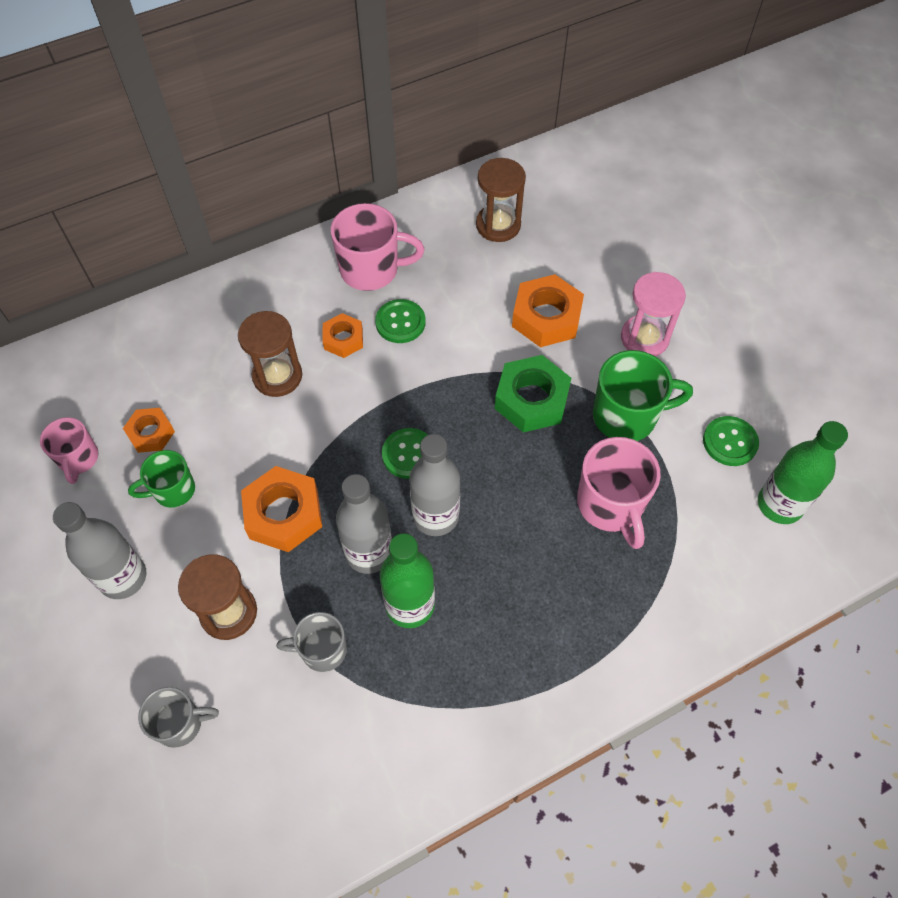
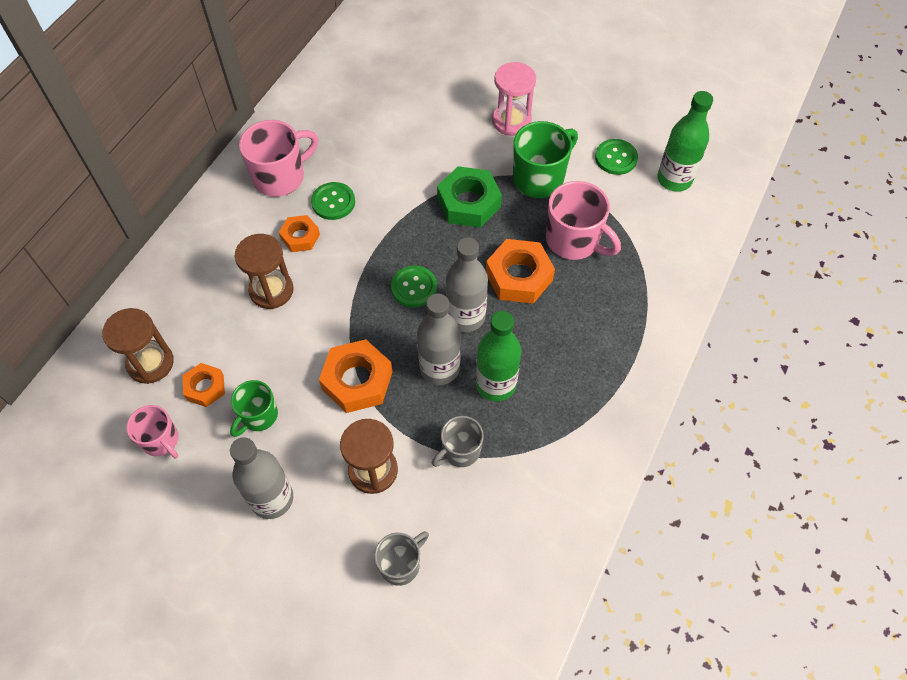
camera: 35 degrees left, 0 degrees up
(498, 225) = (350, 97): brown hourglass -> brown hourglass (150, 363)
(546, 317) = (435, 143): orange nut -> orange nut (519, 276)

